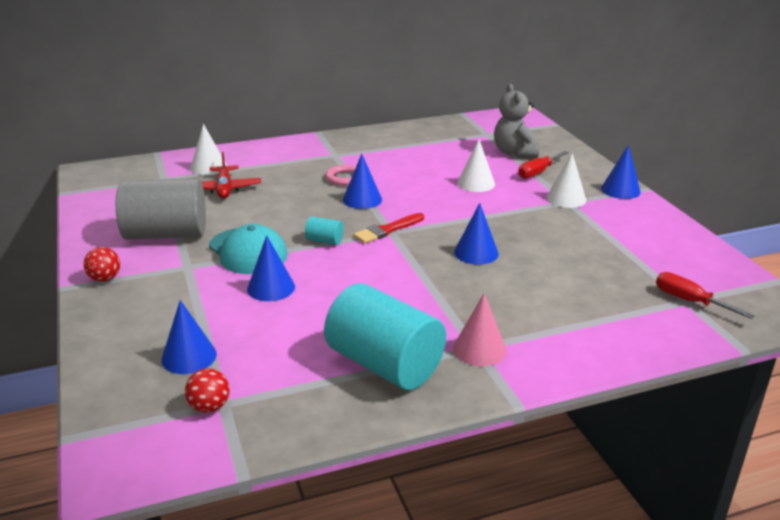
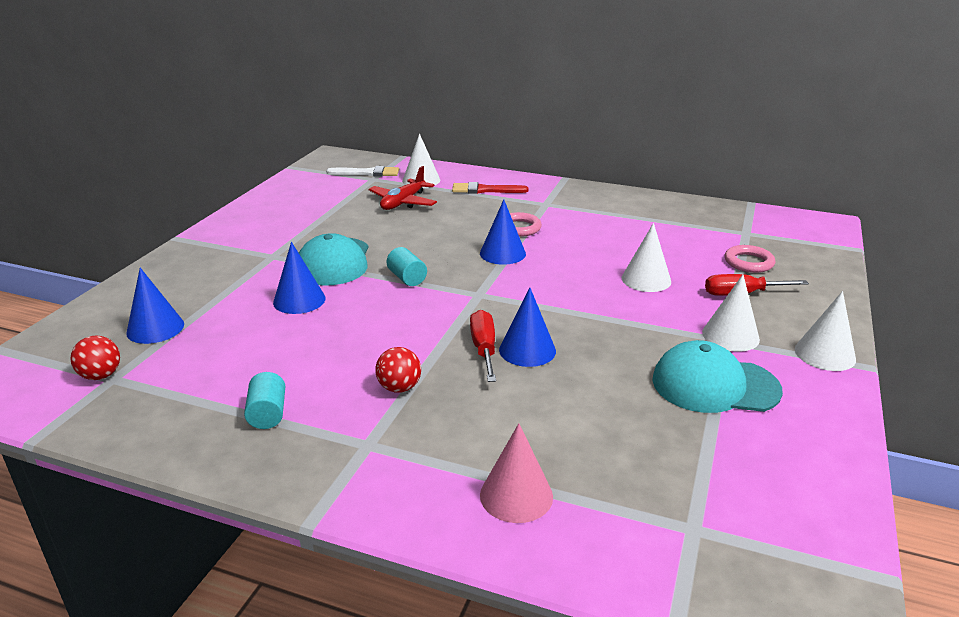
camera: 40 degrees right, 0 degrees up
(105, 279) = (208, 242): red ball -> red ball (399, 388)
(149, 176) = (367, 173): none -> white brush
(166, 234) = (302, 223): grey cylinder -> none
(384, 364) = (268, 414): turquoise cylinder -> turquoise cylinder, size x0.42
(387, 230) = (478, 291): red brush -> red brush (485, 190)
(479, 349) = (368, 448): pink cone -> pink cone (516, 495)
(514, 152) = (748, 262): grey teddy bear -> pink ring
(597, 228) = (714, 385): none -> turquoise cap
(620, 190) = (825, 354): blue cone -> white cone
(689, 301) = (697, 531): red screwdriver -> red screwdriver (484, 349)

